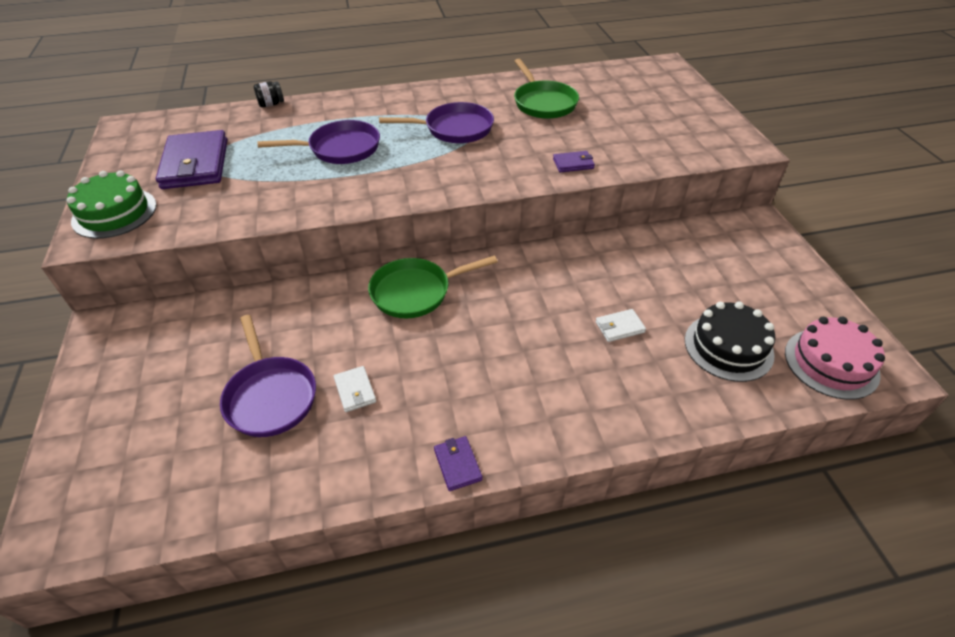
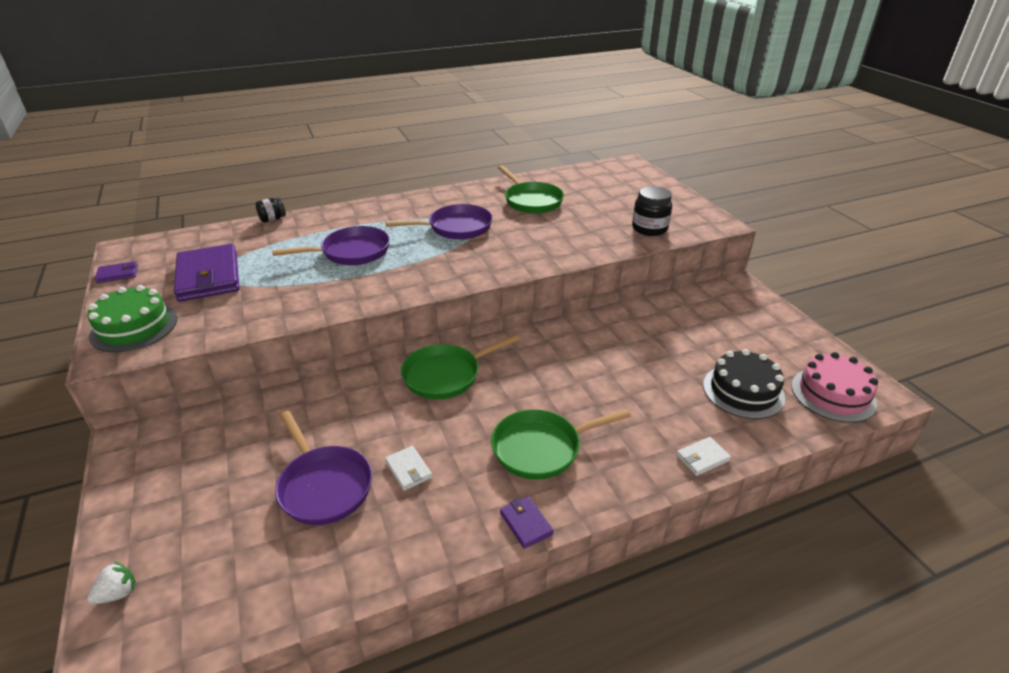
camera: 10 degrees left, 10 degrees down
(65, 477) = (118, 593): none -> white strawberry
(493, 384) = (541, 448): none -> green pan
(573, 164) = (572, 248): purple wallet -> purple wallet (118, 274)
(619, 327) = (643, 385): white wallet -> white wallet (702, 458)
(666, 147) = (649, 229): none -> black jar

